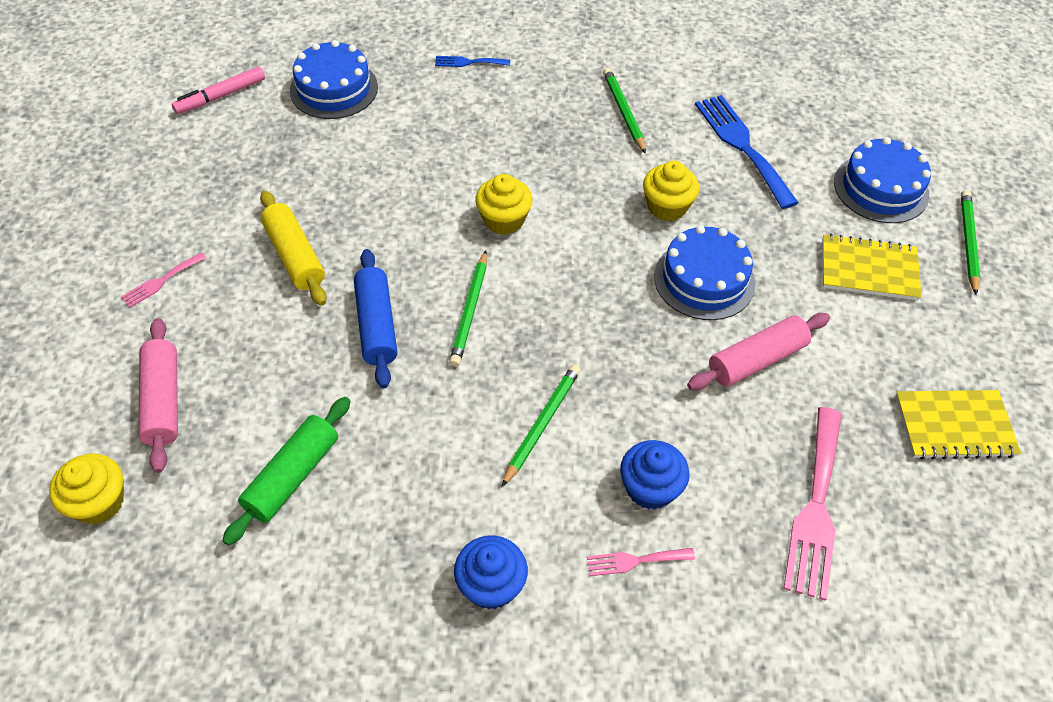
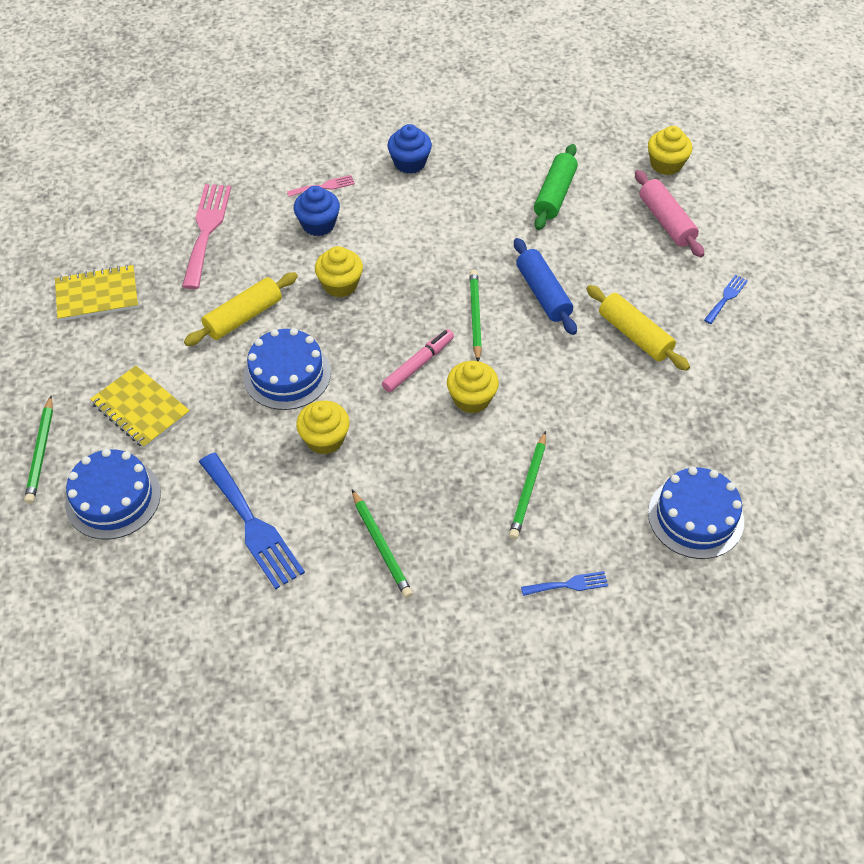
camera: 170 degrees right, 0 degrees up
(161, 281) = (726, 297): pink fork -> blue fork
(221, 96) = (803, 484): pink marker -> pink marker (418, 364)
(542, 424) = (399, 249): green pencil -> green pencil (528, 488)
(630, 383) = (340, 285): none -> yellow cupcake
(756, 360) = (243, 317): pink rolling pin -> yellow rolling pin
(868, 269) = (141, 409): yellow notebook -> yellow notebook turned 45 degrees clockwise

